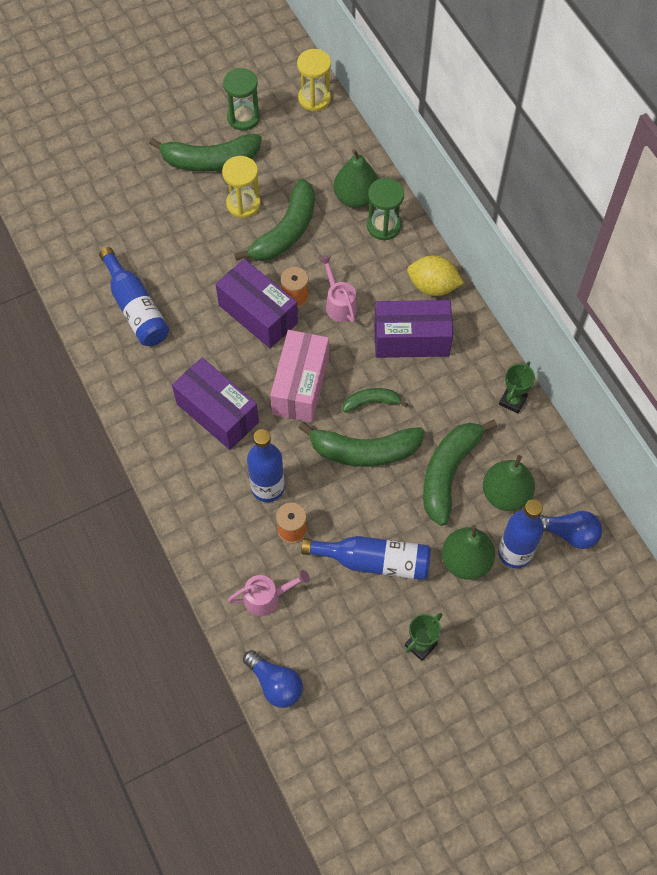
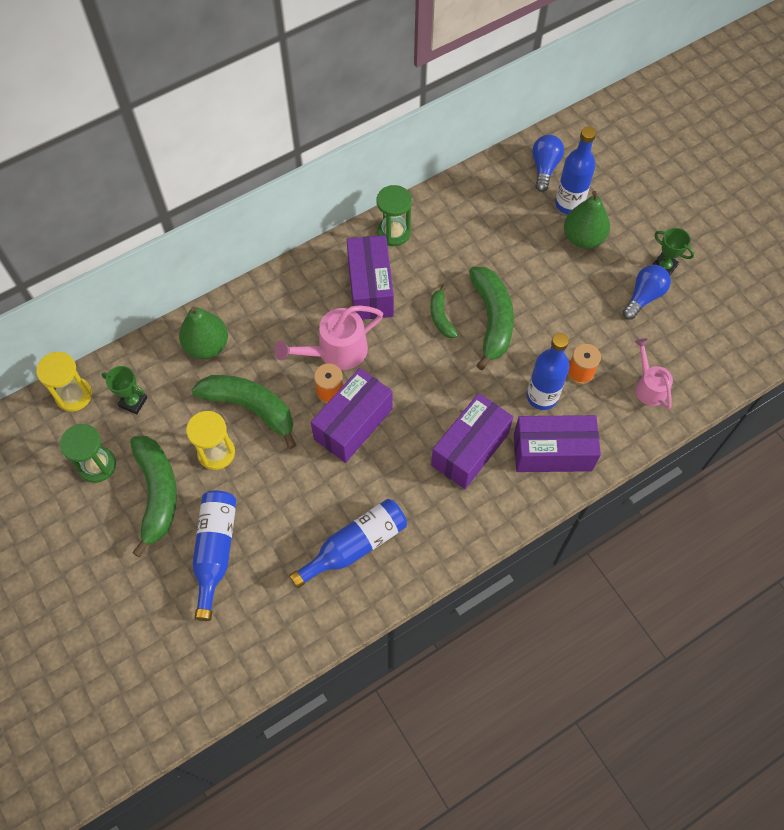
camera: 95 degrees left, 0 degrees up
(204, 488) = (552, 452): none -> purple box
(275, 684) = (724, 372): blue light bulb -> blue light bulb (644, 296)
(300, 386) = (431, 378): pink box -> none
(339, 303) = (335, 352): pink watering can -> pink watering can, size x1.55
(374, 561) = (597, 305): blue bottle -> blue bottle (215, 551)
(383, 226) = (241, 319): green hourglass -> green hourglass (394, 232)
(433, 286) = (310, 274): yellow lemon -> none
(448, 473) = (503, 253): green banana -> none
(505, 494) = (517, 211): green pear -> none
(512, 400) = (426, 208): green trophy -> green trophy (133, 402)

